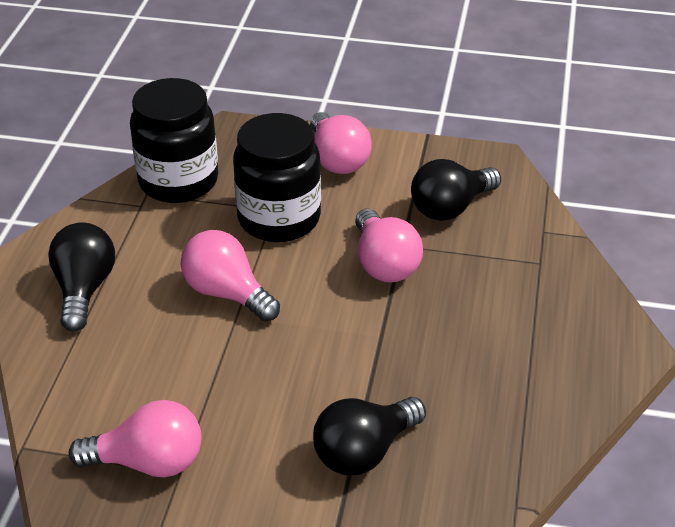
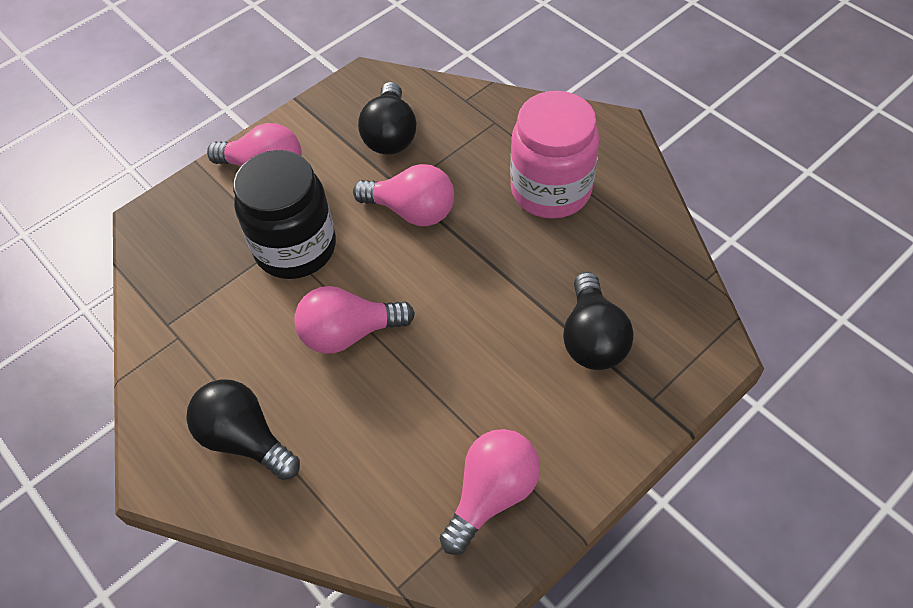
camera: 50 degrees left, 15 degrees up
(178, 181) = (176, 292): black jar -> none
(502, 339) = (551, 190): none -> pink jar

